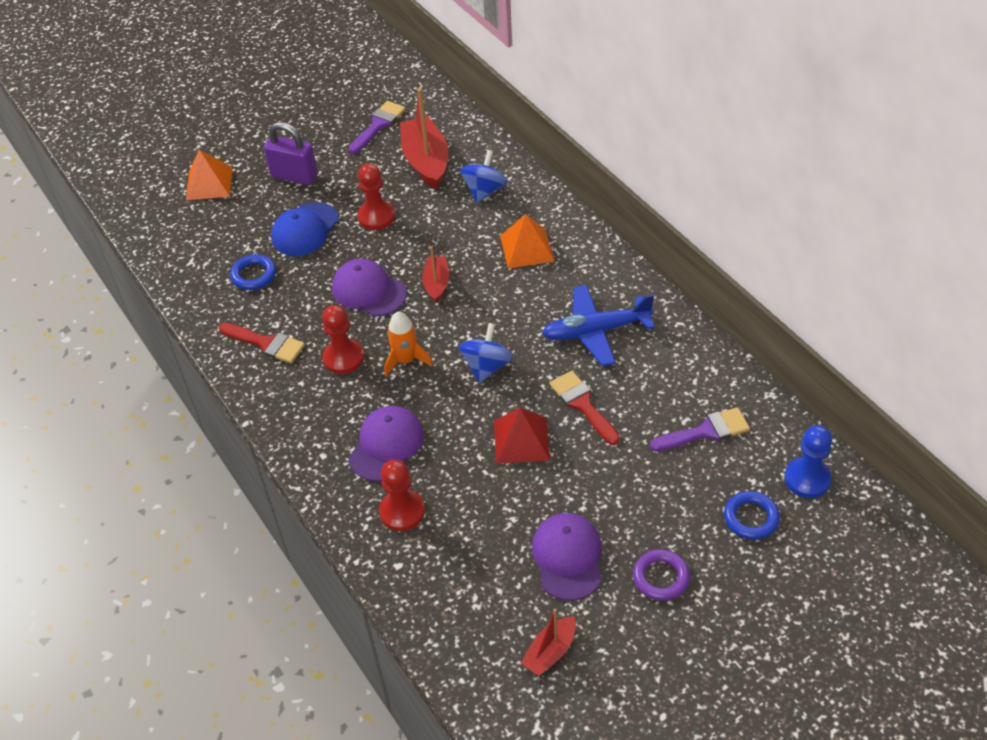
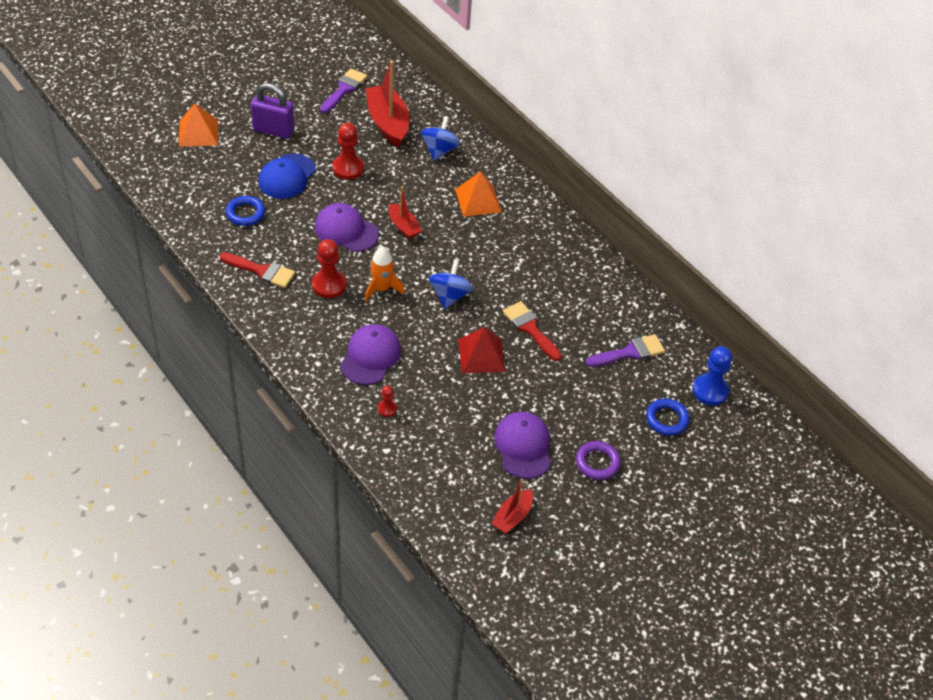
camera: 10 degrees left, 0 degrees up
(402, 512) = (387, 409): red pawn -> red pawn, size x0.53
(436, 283) = (403, 226): red boat -> red boat turned 150 degrees clockwise
(595, 331) = (538, 270): blue plane -> none

